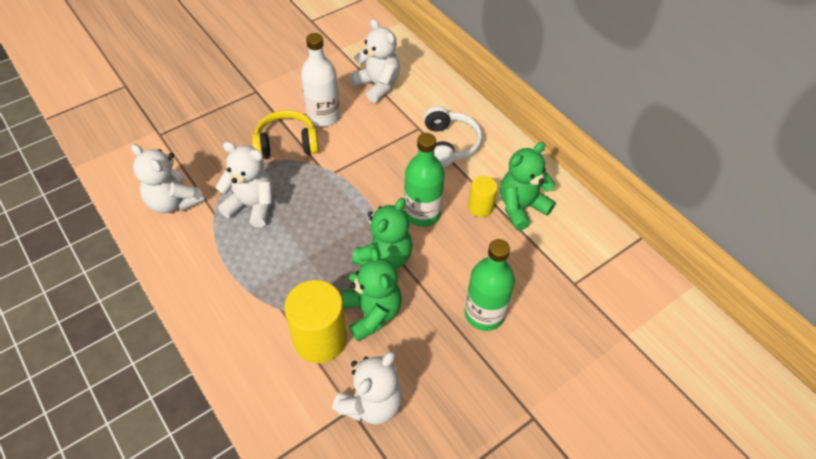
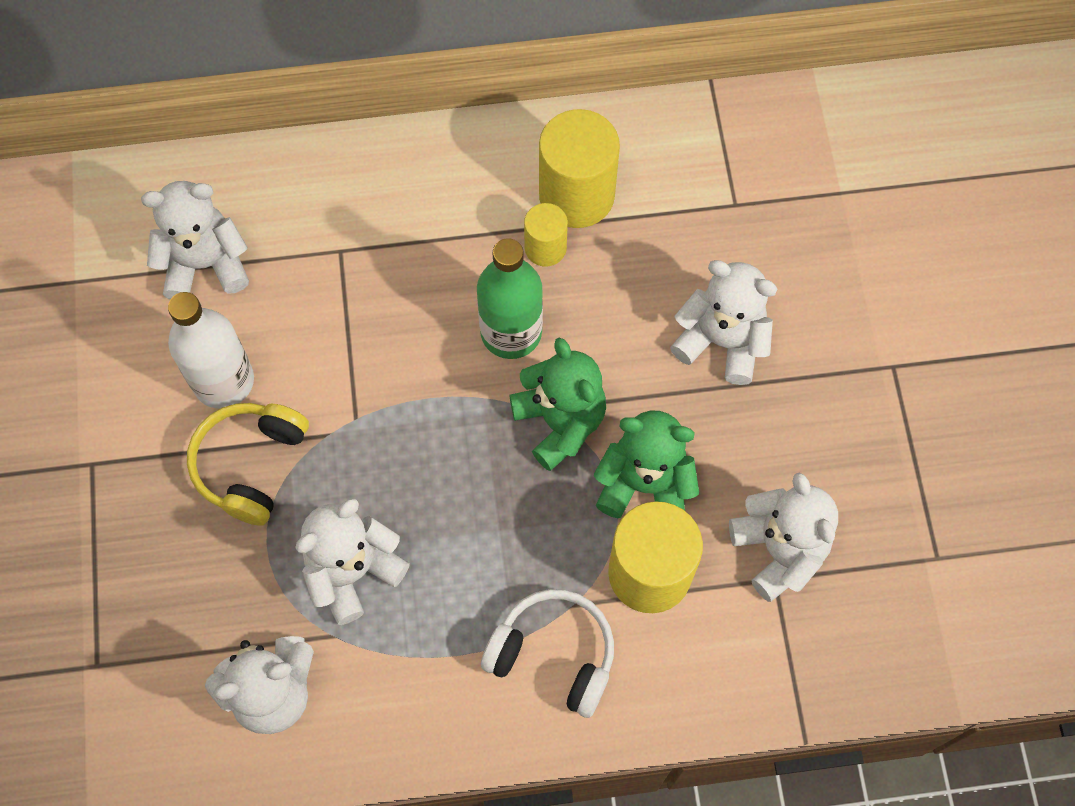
camera: 60 degrees left, 15 degrees up
(449, 144) = (401, 225): white headphones -> white headphones (553, 655)
(484, 314) = (722, 341): green bottle -> white teddy bear
(521, 207) = (576, 195): green teddy bear -> yellow cylinder

